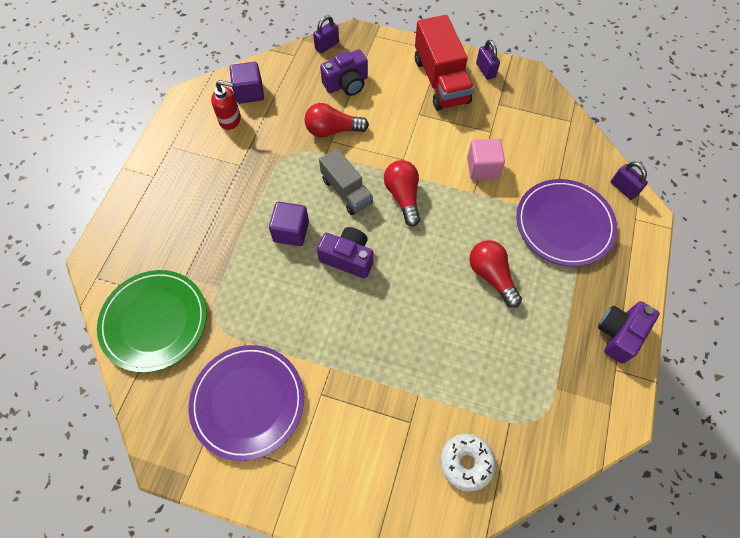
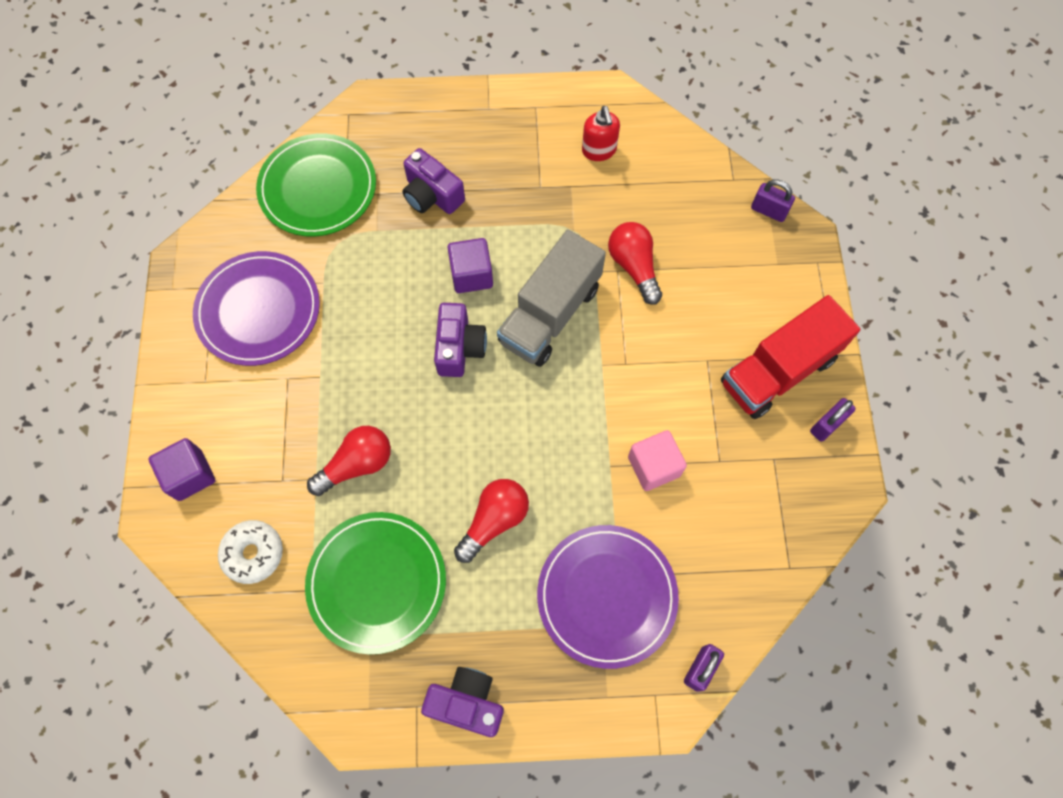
camera: 70 degrees right, 5 degrees up
(249, 92) = (649, 154): purple cube -> purple cube (190, 475)
(346, 191) = (550, 314): grey truck -> grey truck, size x1.54
(347, 84) = (716, 257): purple camera -> purple camera (432, 195)
(403, 196) = (569, 381): red light bulb -> red light bulb (357, 464)
(516, 371) = (377, 582): none -> green plate

